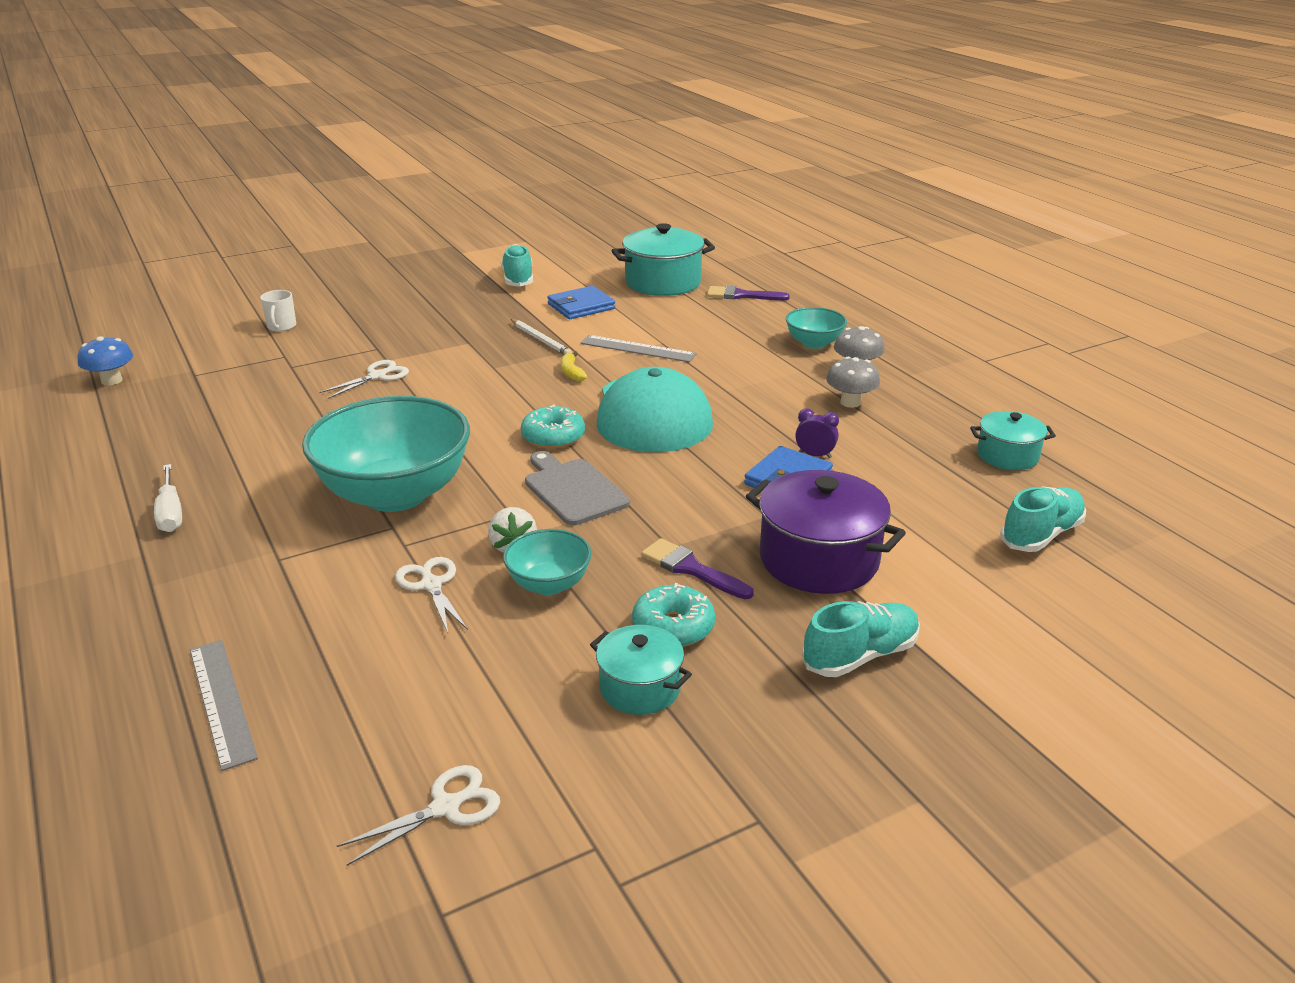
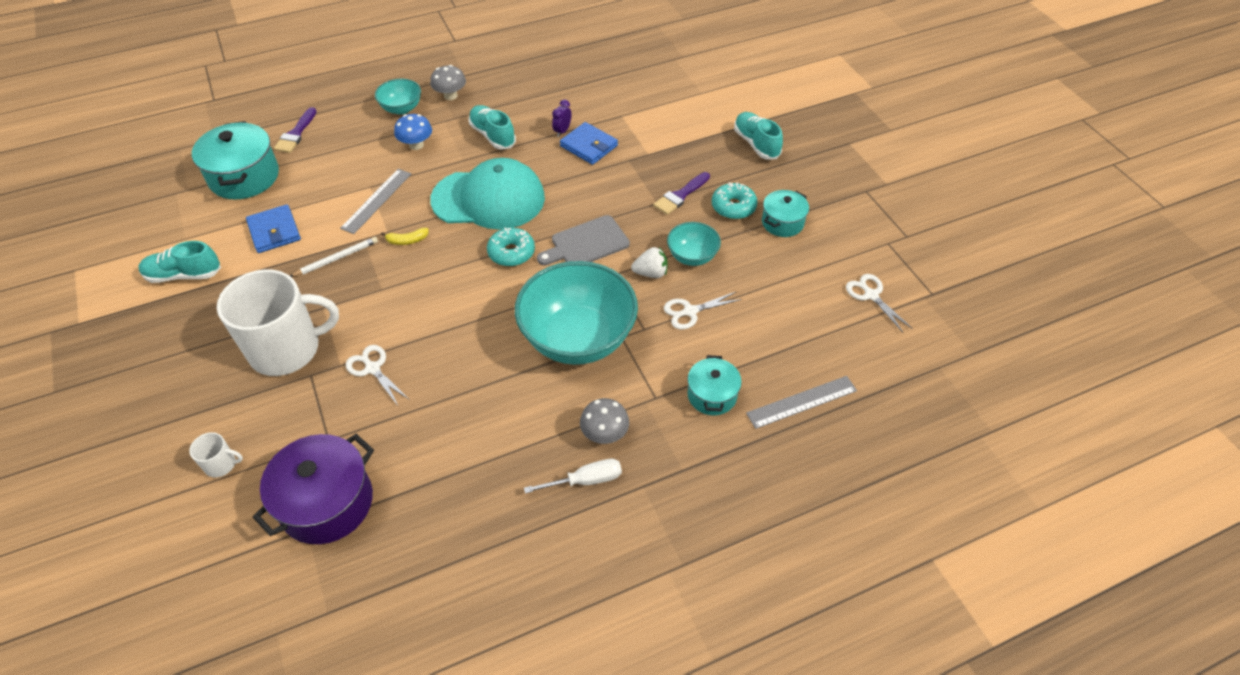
camera: 85 degrees left, 20 degrees up
(112, 380) = (308, 603): blue mushroom -> blue mushroom (416, 145)
(413, 334) = (287, 349): none -> white mug
(819, 559) = (675, 146): purple pot -> purple pot (327, 503)
(850, 402) = (497, 106): grey mushroom -> grey mushroom (604, 434)
(1007, 456) = (577, 58): turquoise pot -> turquoise pot (712, 395)
(1041, 535) = (658, 66): turquoise shoe -> turquoise shoe (492, 135)

